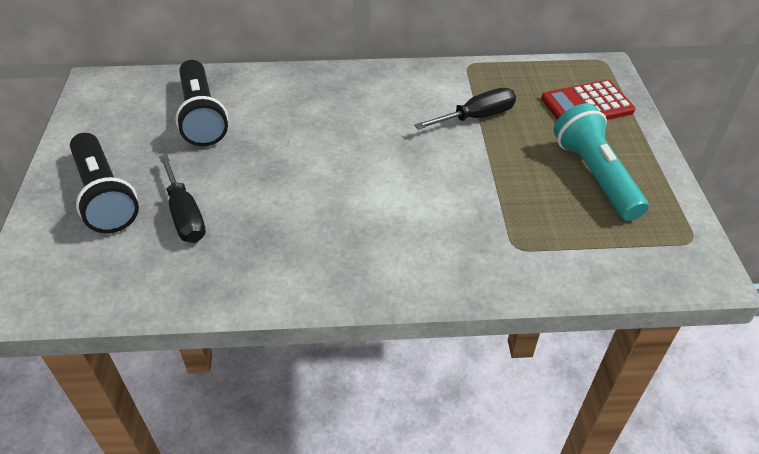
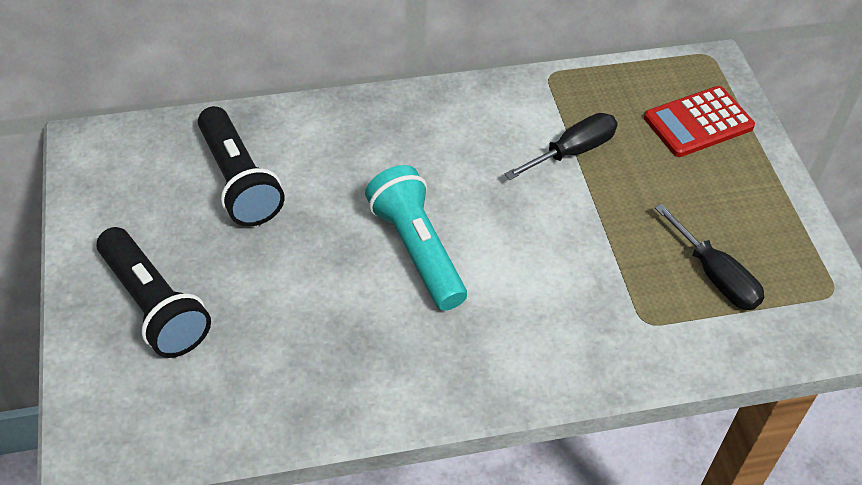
camera: 10 degrees left, 5 degrees up
(185, 215) = (259, 321): black screwdriver -> black screwdriver (715, 276)
(595, 176) = (720, 220): turquoise flashlight -> turquoise flashlight (417, 250)

